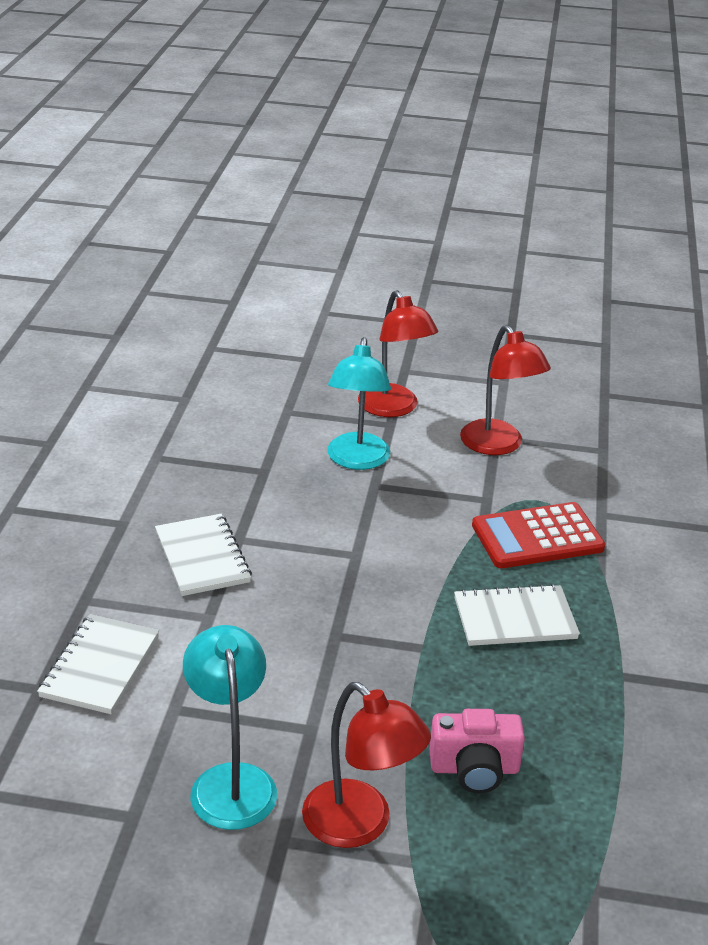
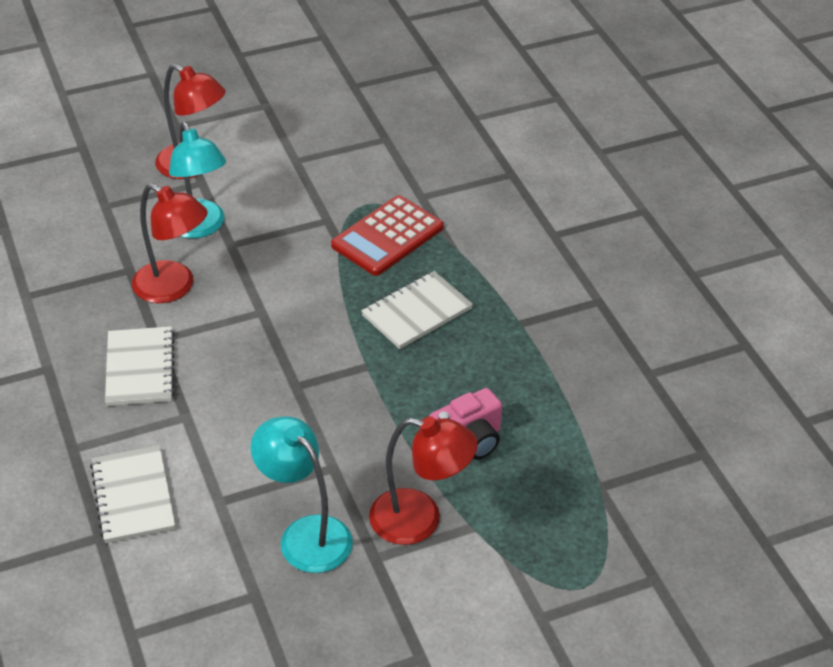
camera: 30 degrees left, 10 degrees up
(202, 557) = (140, 368): white notebook -> white notebook turned 45 degrees clockwise
(498, 445) = (303, 167): red lamp -> red lamp (174, 288)

